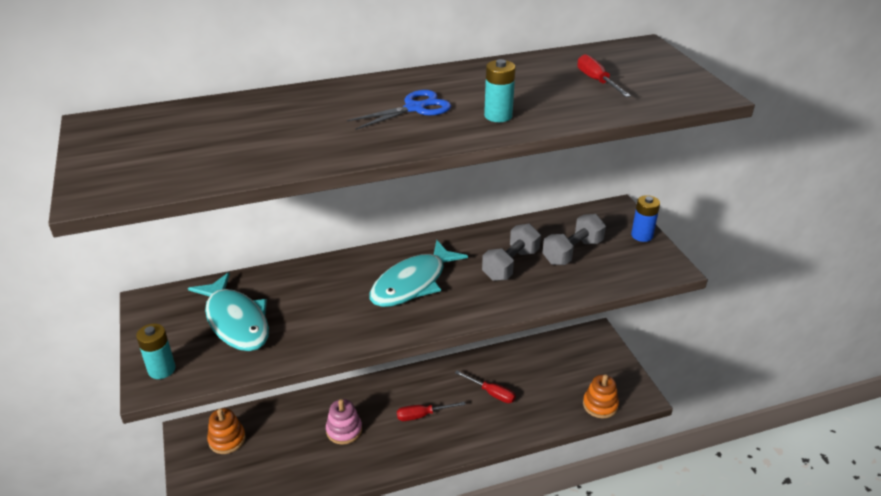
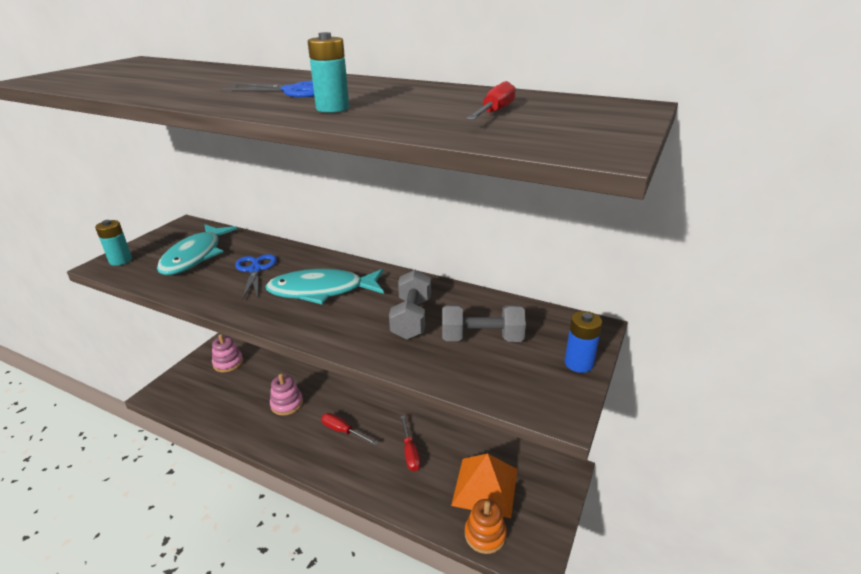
camera: 45 degrees right, 5 degrees down
(227, 439) = (228, 363): orange stacking toy -> pink stacking toy
(322, 299) = (255, 269): none -> blue scissors
(510, 265) = (411, 318): grey dumbbell -> grey dumbbell turned 75 degrees counterclockwise
(565, 378) = (485, 486): none -> orange pyramid

